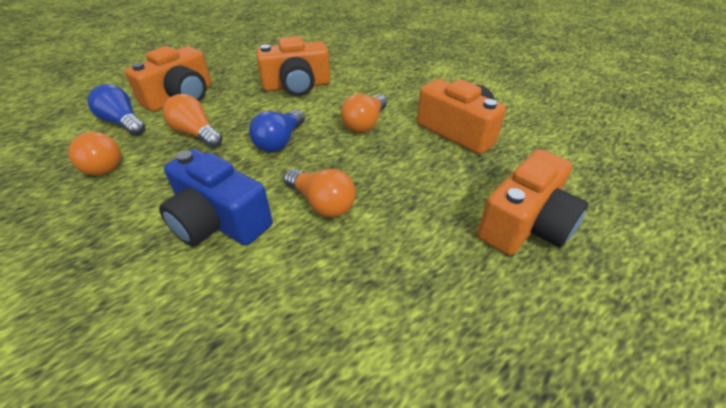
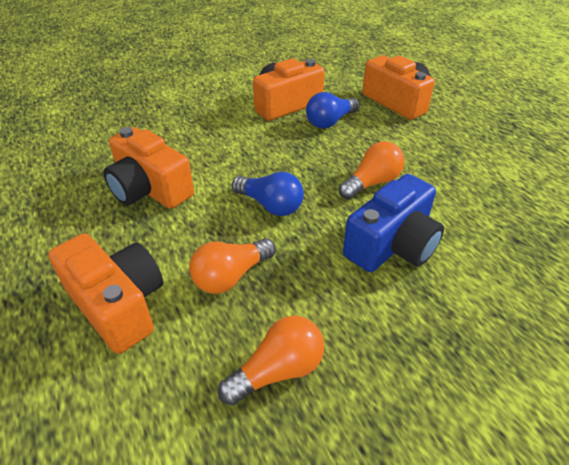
camera: 80 degrees left, 0 degrees up
(123, 123) = (168, 369): blue light bulb -> blue light bulb (330, 122)
(297, 86) = (149, 189): orange camera -> orange camera turned 135 degrees clockwise
(365, 124) = (256, 149): orange light bulb -> none

